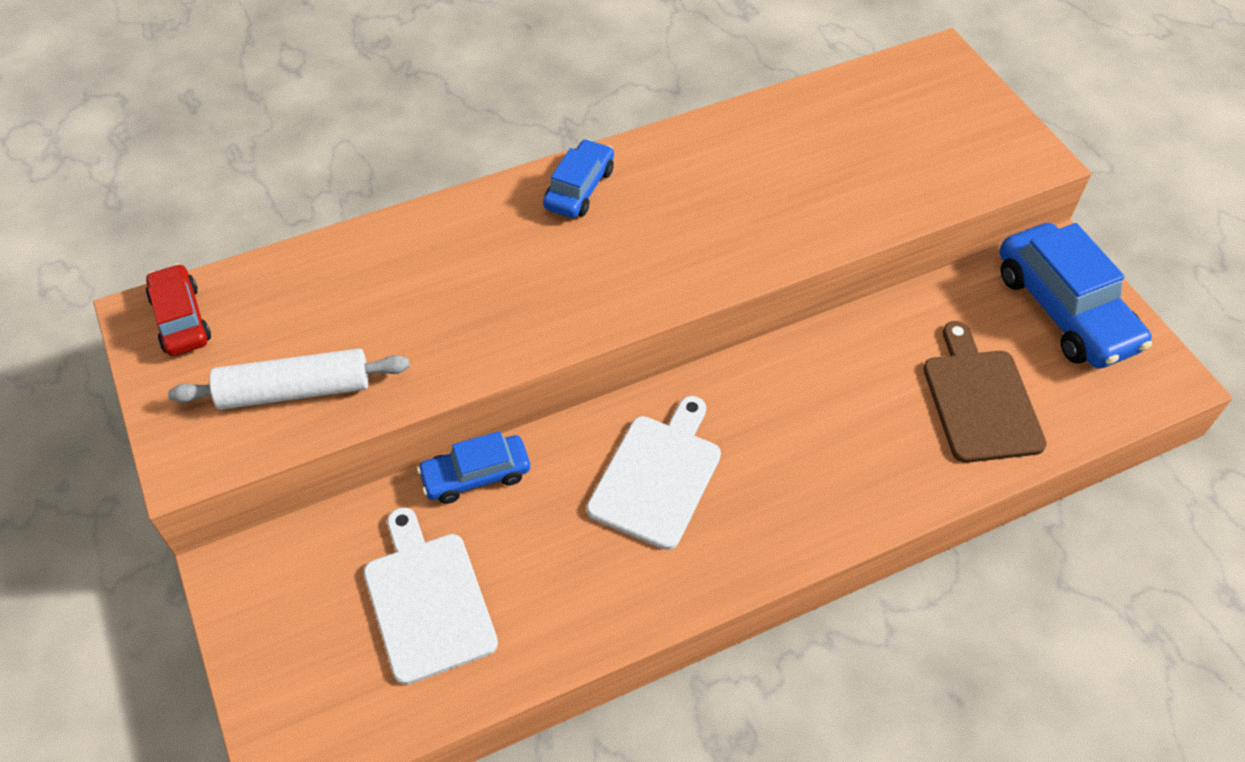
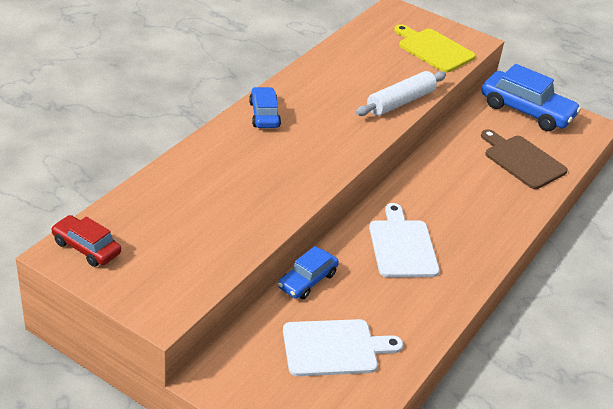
camera: 35 degrees left, 15 degrees down
(295, 390) = (193, 258): white rolling pin -> white rolling pin (400, 102)
(427, 600) = (334, 348): white cutting board -> white cutting board turned 135 degrees clockwise
(946, 153) = (433, 49): none -> yellow cutting board

